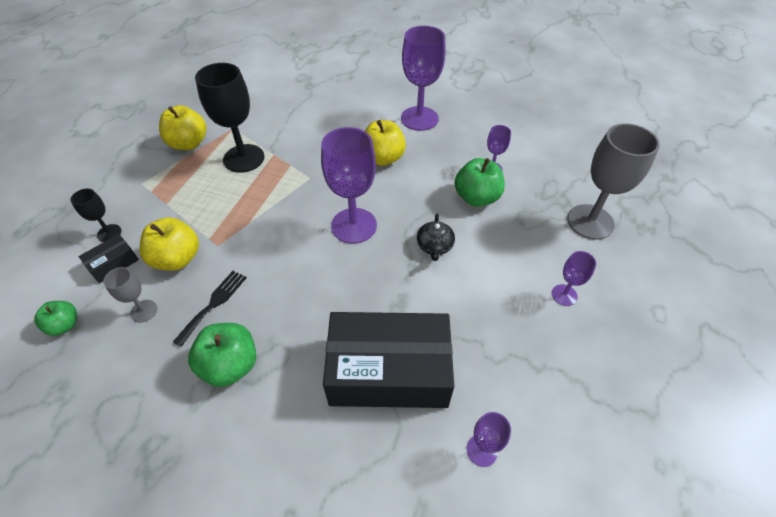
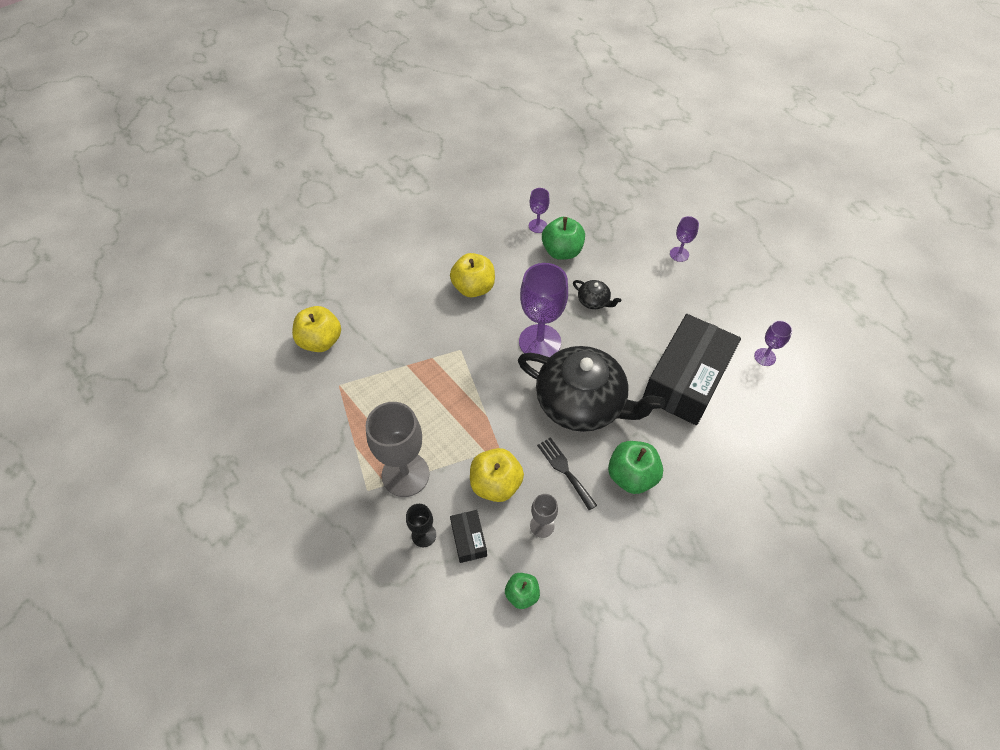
camera: 60 degrees left, 5 degrees up
(189, 143) = (334, 431): yellow apple -> yellow apple (320, 341)
(244, 158) = (395, 391): black goblet -> none
(301, 286) = (581, 403): none -> black teapot
(419, 118) = (441, 239): purple goblet -> none
(590, 222) = (627, 203): grey goblet -> grey goblet (405, 474)

